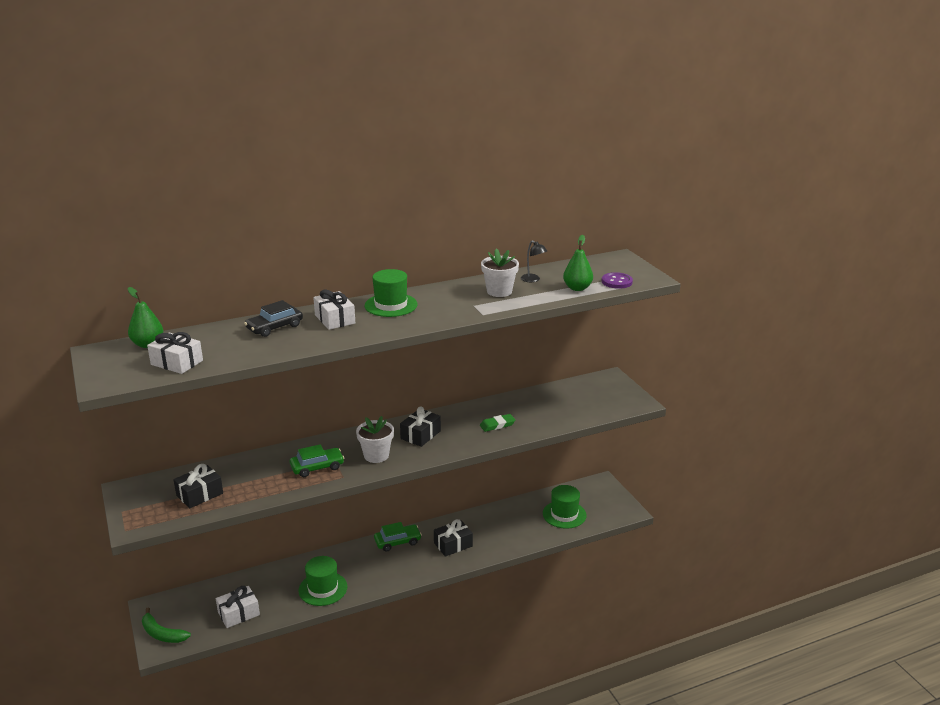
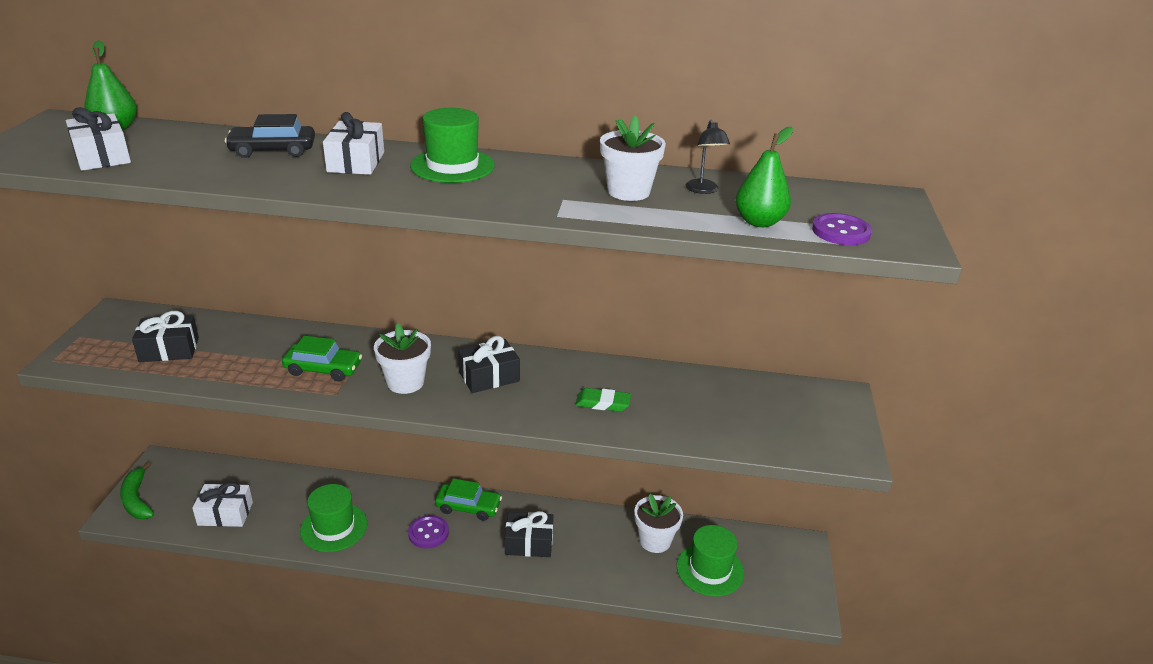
camera: 30 degrees right, 5 degrees up
(387, 565) = (428, 533): none -> purple button
(523, 513) = (655, 540): none -> white flower pot

